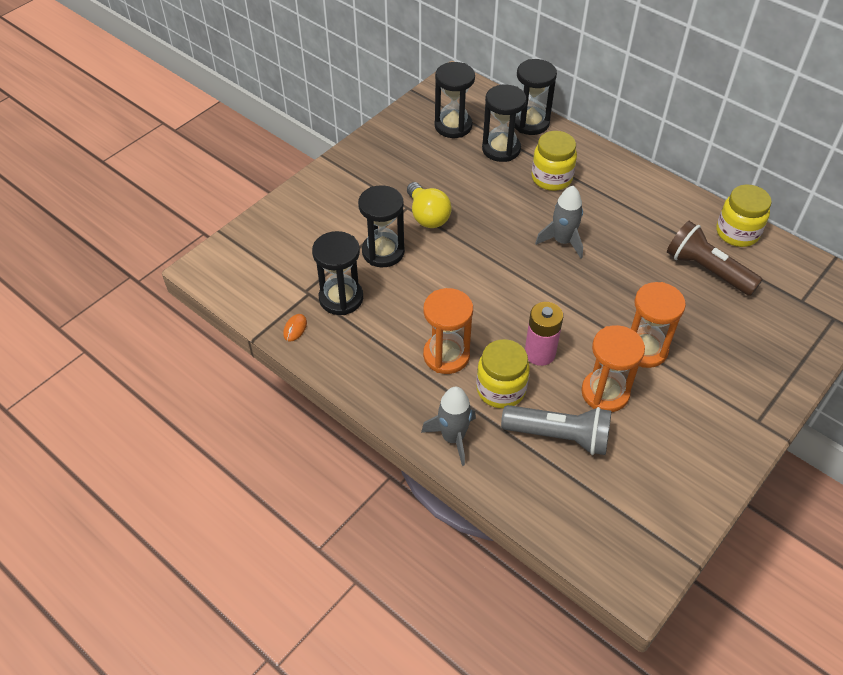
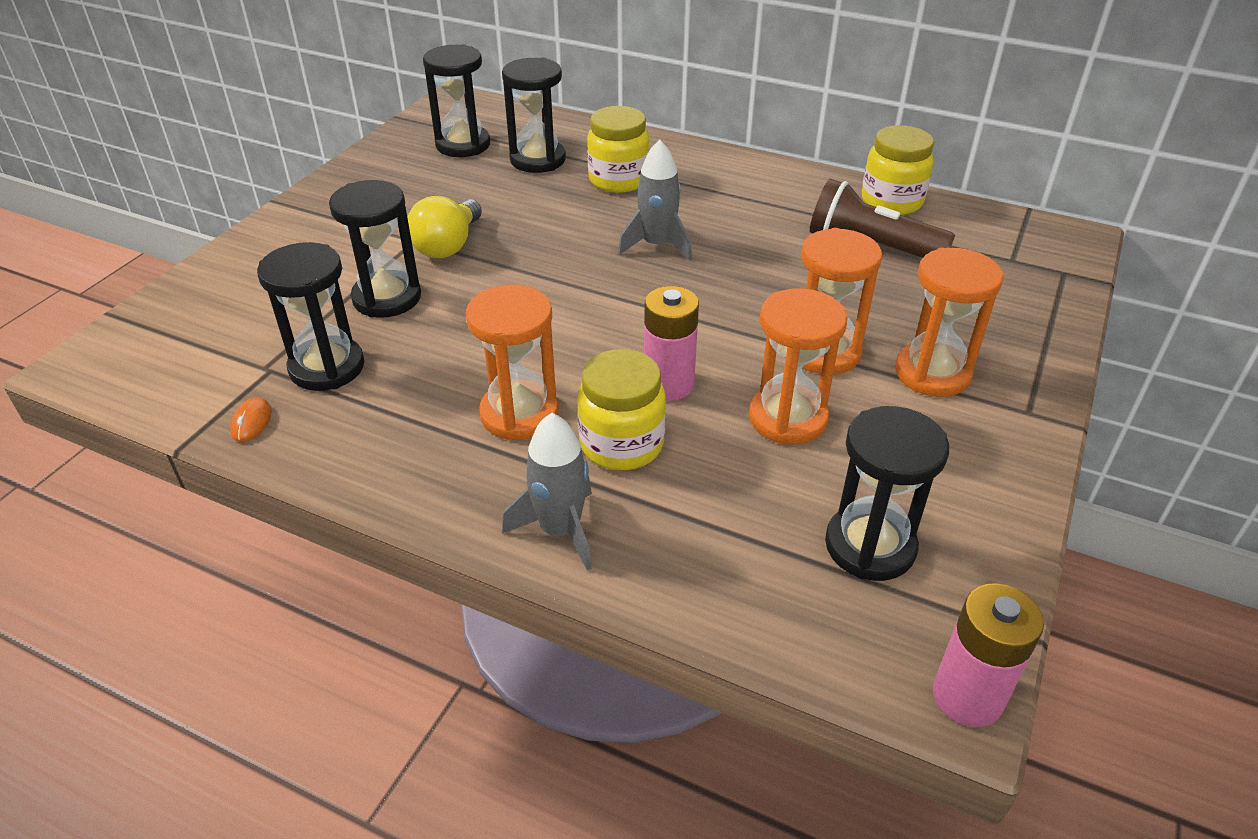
camera: 15 degrees left, 10 degrees down
(427, 216) = (448, 246): yellow light bulb -> yellow light bulb turned 60 degrees clockwise
(530, 123) = (571, 129): black hourglass -> black hourglass (870, 546)
(559, 436) = (738, 492): grey flashlight -> none
(643, 586) = (967, 697): none -> pink battery
(708, 380) = (932, 373): none -> orange hourglass

